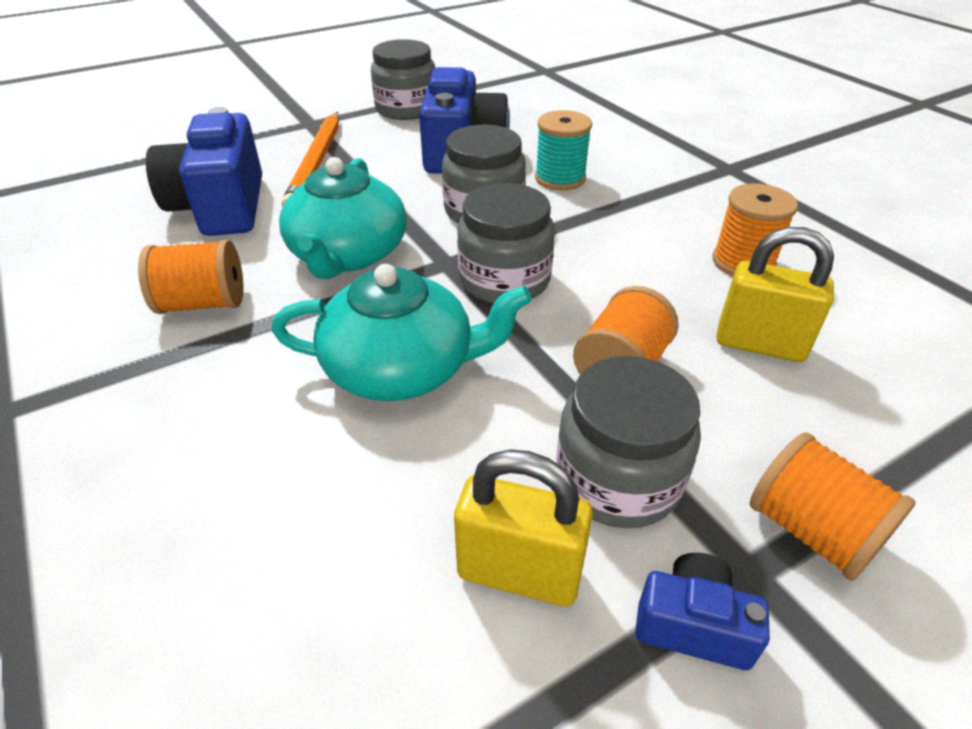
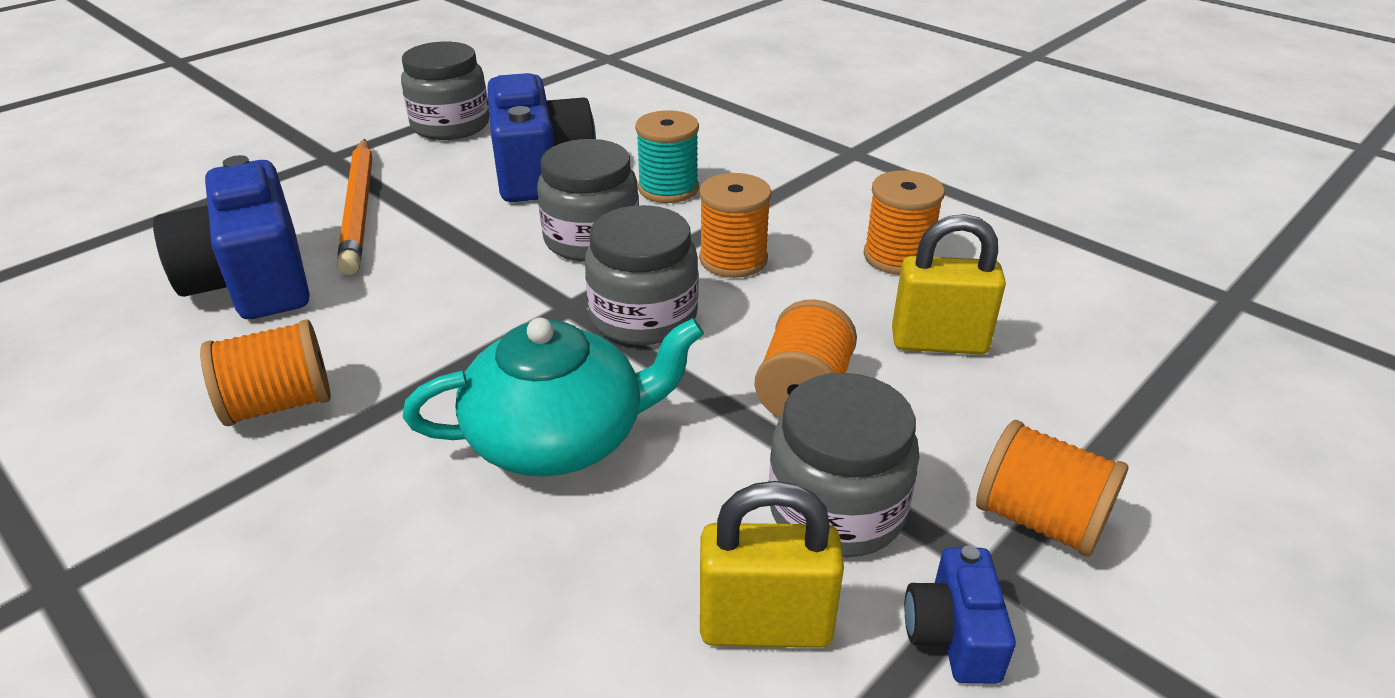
camera: 15 degrees left, 5 degrees down
(348, 254) = (444, 315): turquoise teapot -> none
(595, 244) = (733, 259): none -> orange spool
(693, 624) = (953, 634): blue camera -> blue camera turned 90 degrees counterclockwise

